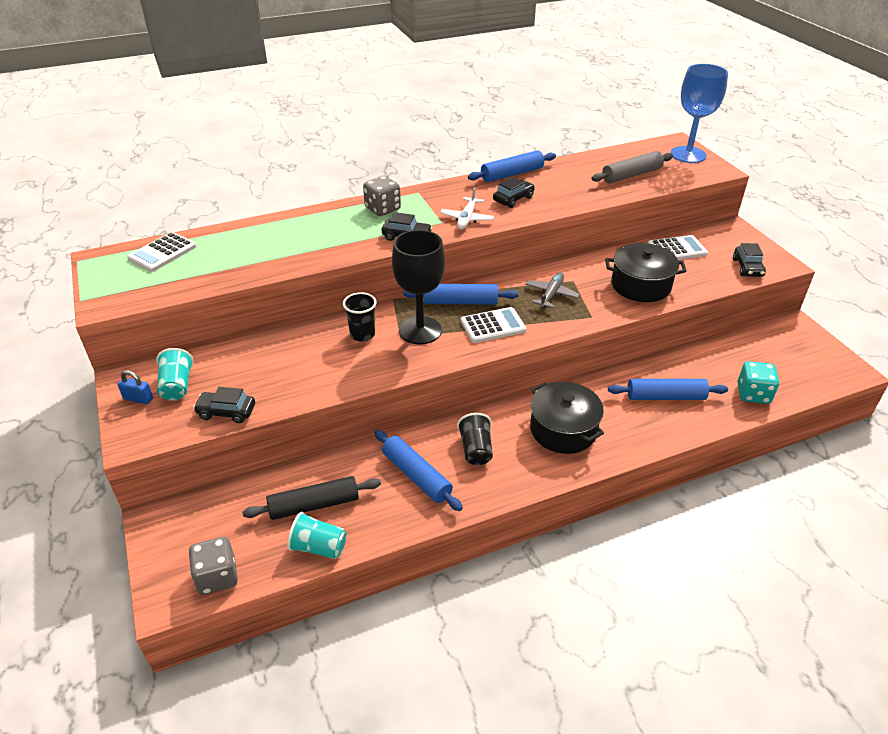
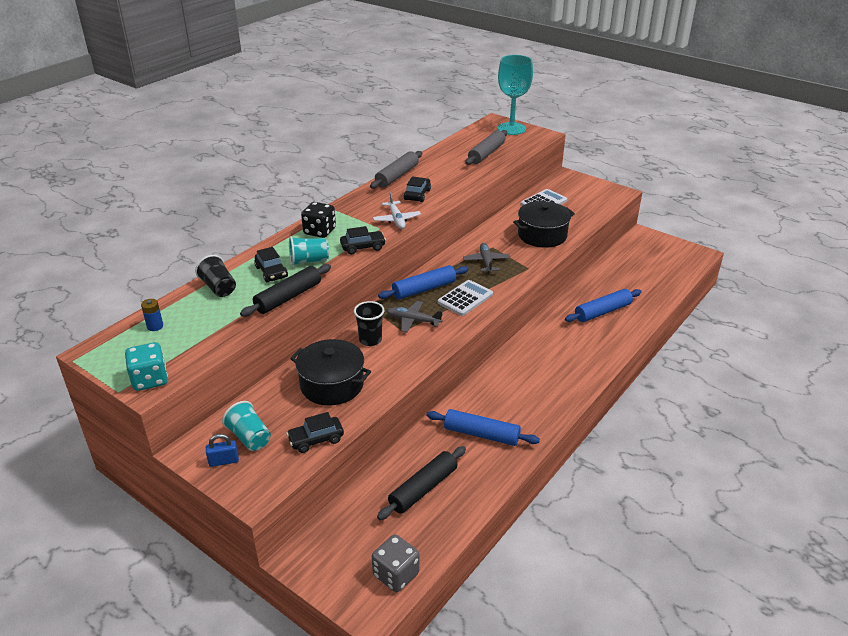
camera: 30 degrees left, 5 degrees down
(162, 253) = (155, 326): white calculator -> blue battery
(292, 264) = (288, 297): none -> black rolling pin
(319, 547) = (455, 516): turquoise cup -> turquoise cup (309, 261)
(382, 209) = (319, 231): grey dice -> black dice
(420, 330) = (413, 321): black goblet -> grey plane
(476, 449) = (507, 398): black cup -> black cup (219, 288)
(512, 174) = (397, 176): blue rolling pin -> grey rolling pin
(563, 430) = (555, 360): black pot -> black pot (332, 385)
(688, 155) = (511, 129): blue goblet -> turquoise goblet
(747, 268) = (600, 201): black car -> black car (271, 272)
(753, 394) = (654, 290): turquoise dice -> turquoise dice (150, 380)

